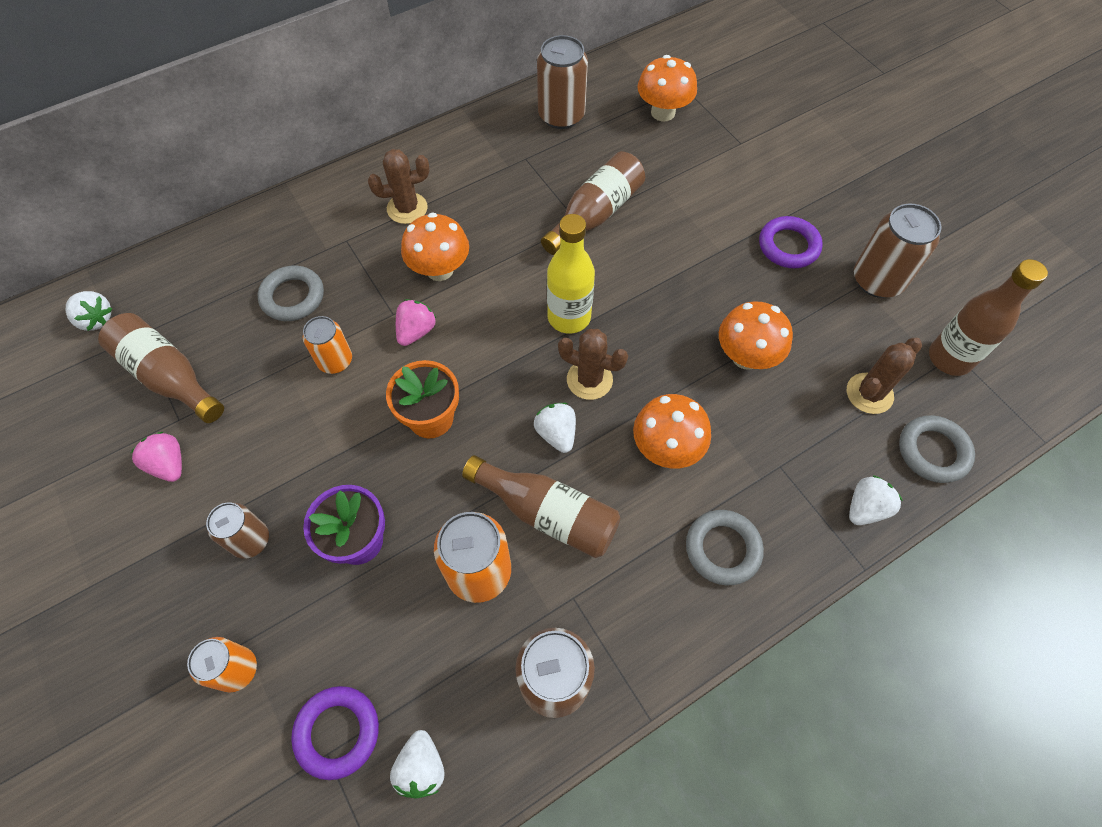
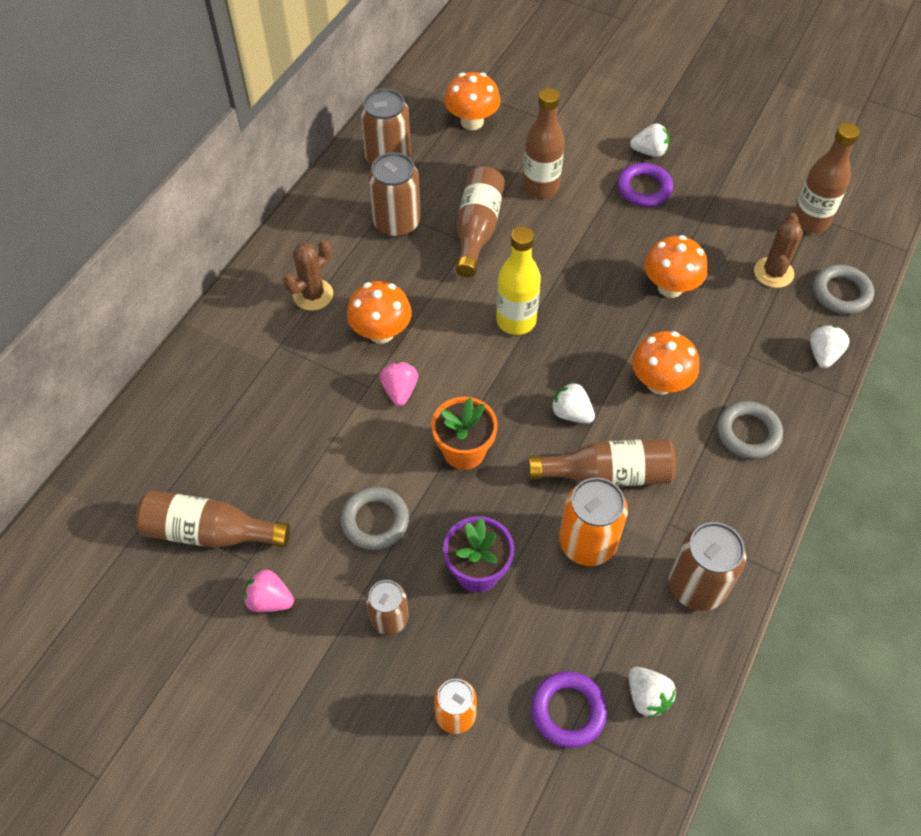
camera: 30 degrees left, 5 degrees down
(96, 319) = (97, 520): white strawberry -> white strawberry (649, 152)
(293, 297) = (269, 414): grey ring -> grey ring (375, 521)
(335, 361) = (349, 447): orange can -> none
(589, 380) = (567, 361): brown cactus -> none
(685, 200) = (540, 187): none -> brown bottle
(877, 280) = (725, 186): brown can -> brown can (397, 223)

